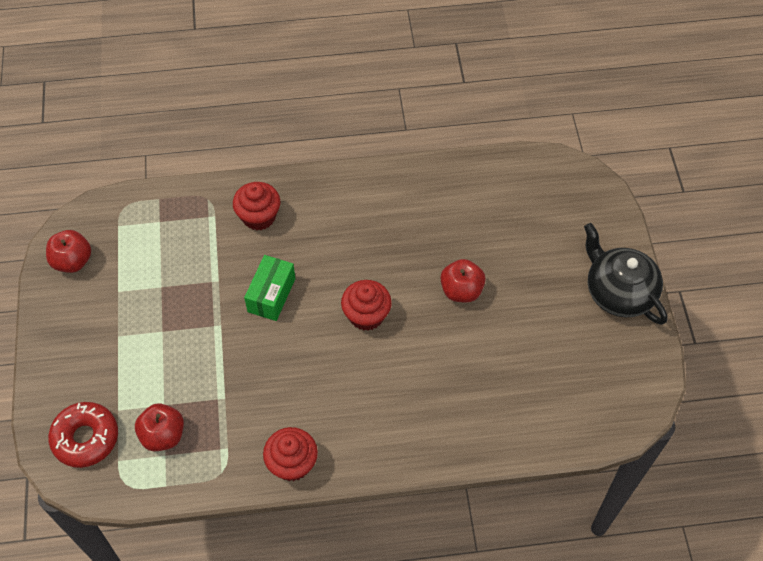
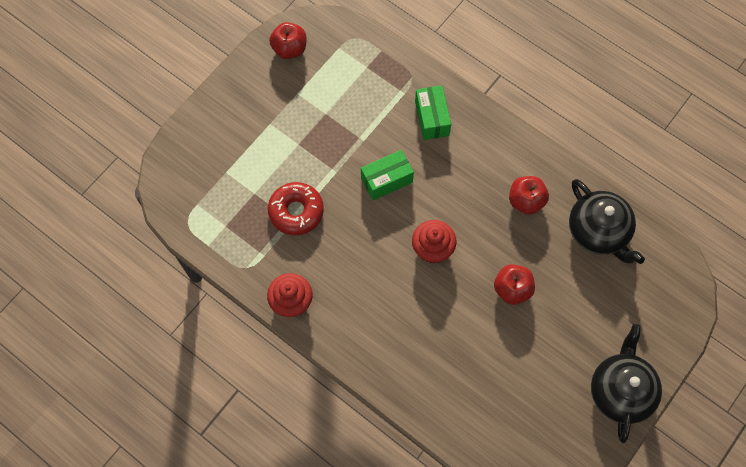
camera: 45 degrees right, 10 degrees up
(85, 438) = (192, 173): red donut -> red donut (296, 211)
(163, 435) = (236, 212): red apple -> red apple (526, 201)
(259, 216) = (432, 118): red cupcake -> green box
(479, 192) = (598, 231): none -> black teapot

